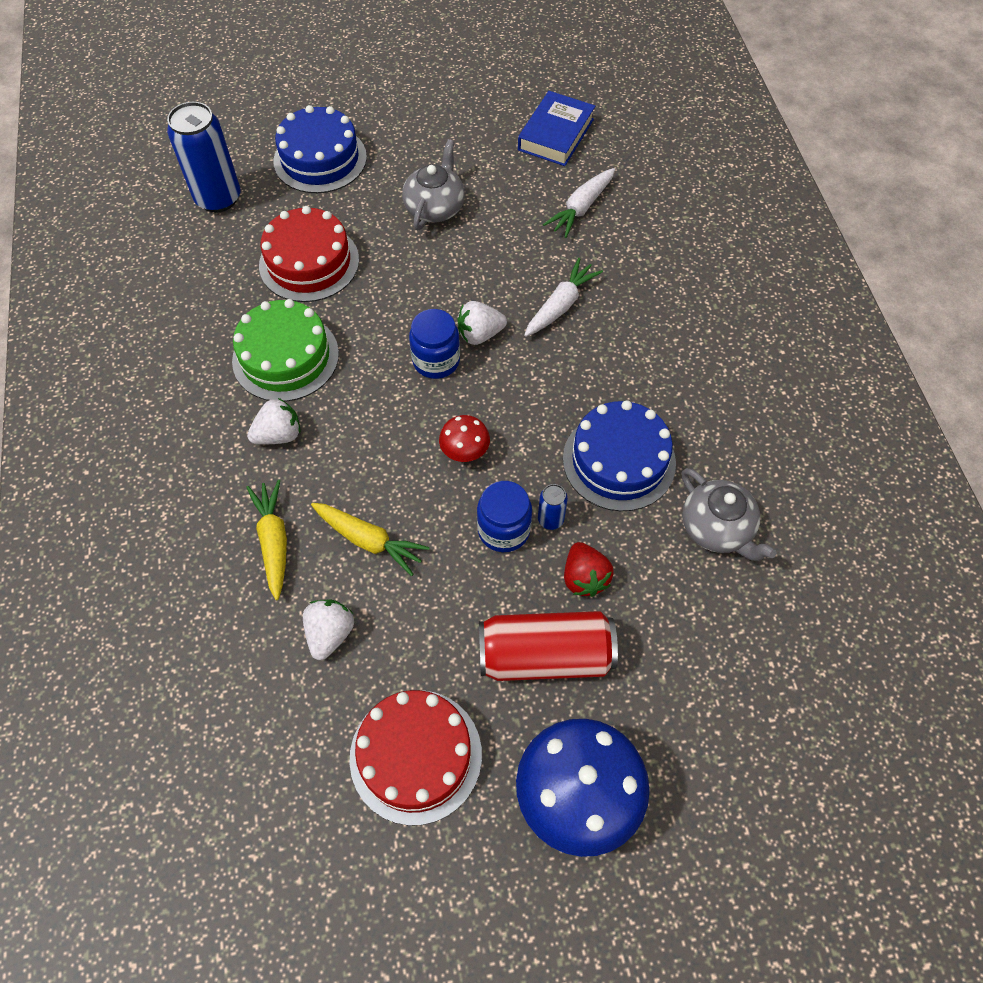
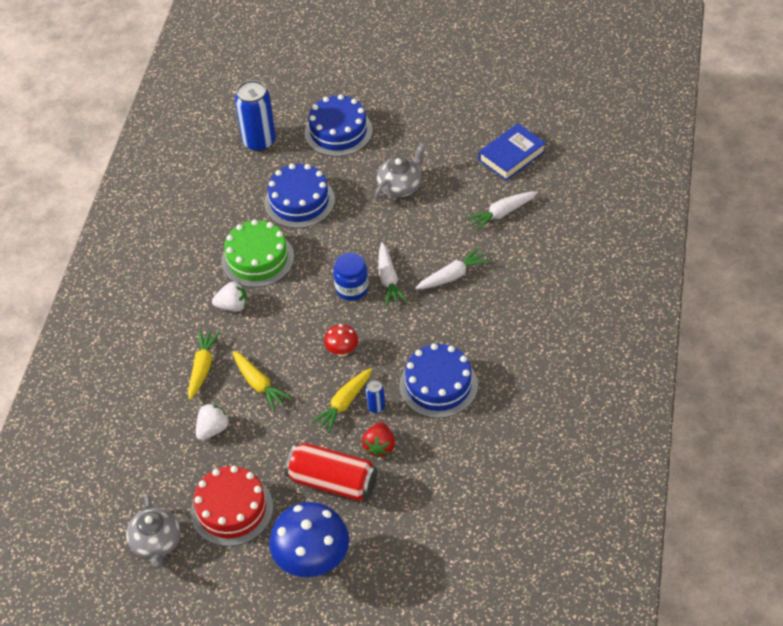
camera: 25 degrees right, 10 degrees down
(309, 262) = (299, 201): red cake -> blue cake
(480, 334) = (388, 280): white strawberry -> white carrot
(504, 530) = (344, 404): blue jar -> yellow carrot
(717, 528) = (479, 445): grey teapot -> grey teapot (156, 543)

